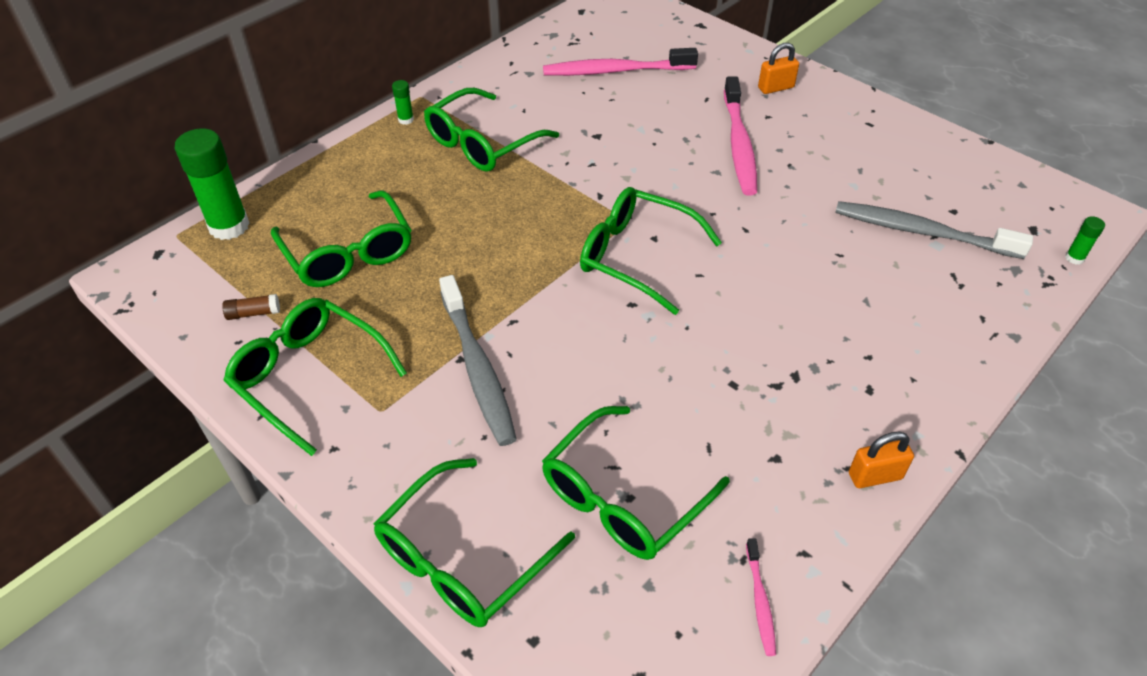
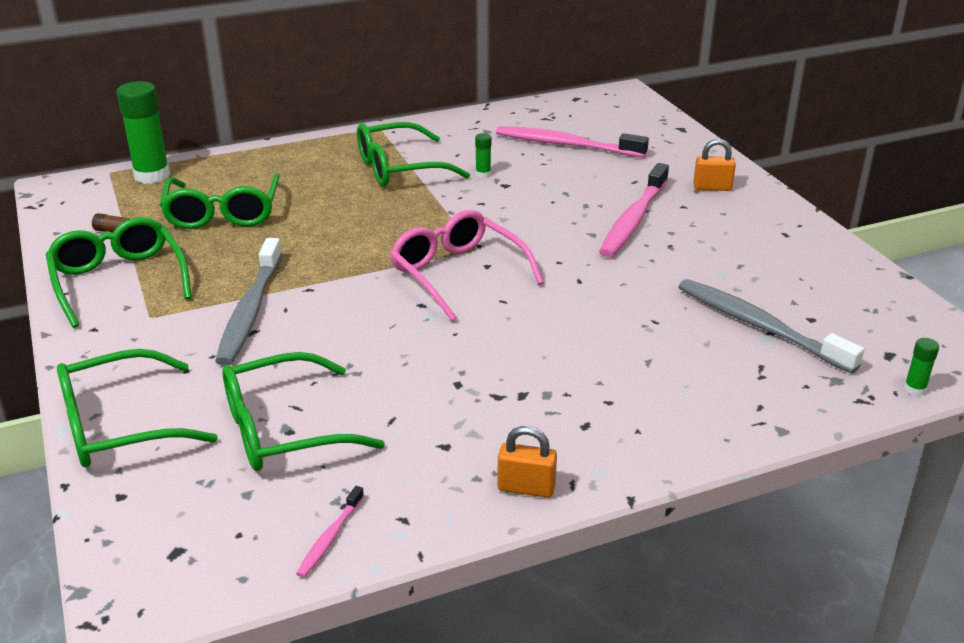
camera: 25 degrees right, 15 degrees down
(406, 120) = (351, 140): green glue stick -> green glue stick (483, 174)
(636, 256) = (458, 274): green glasses -> pink glasses

